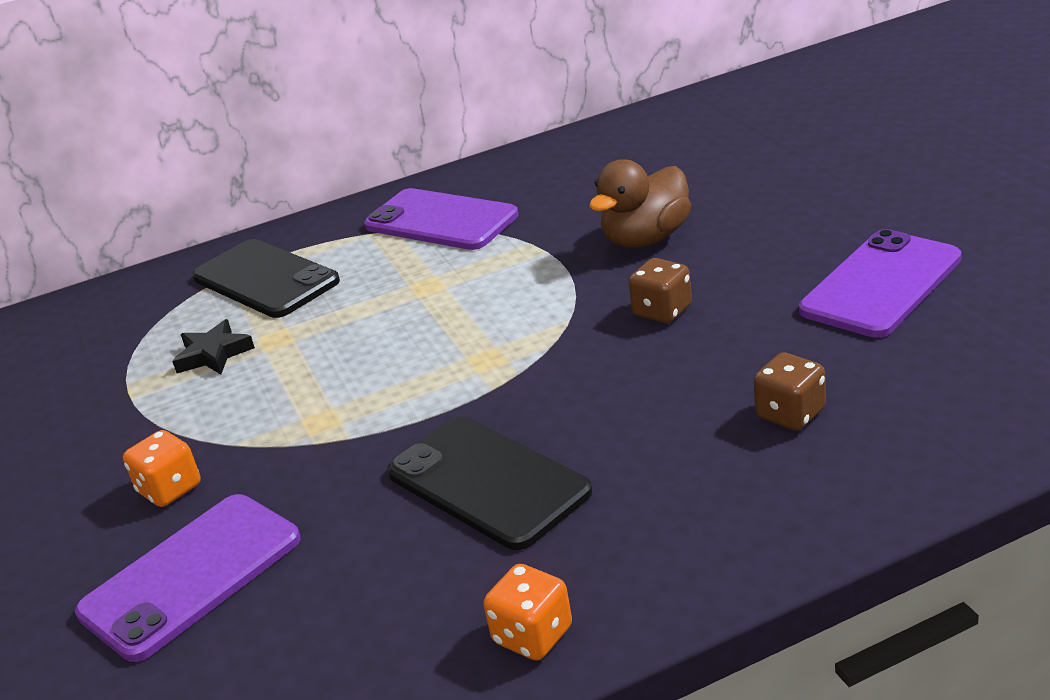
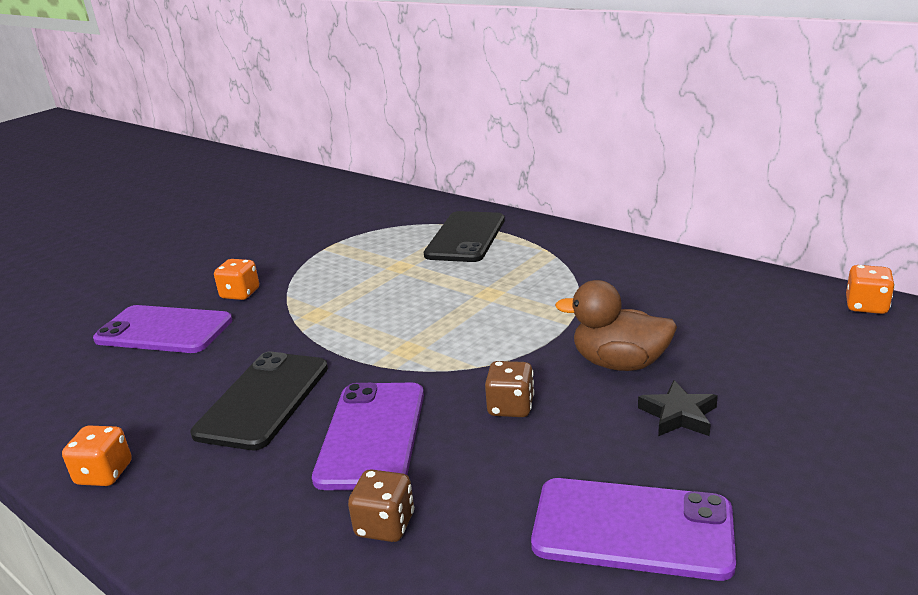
camera: 60 degrees right, 5 degrees down
(213, 354) = (375, 254): black star -> black star (678, 415)
(441, 221) = (580, 267): purple phone -> purple phone (372, 435)
(676, 110) = (866, 306): none -> orange dice

